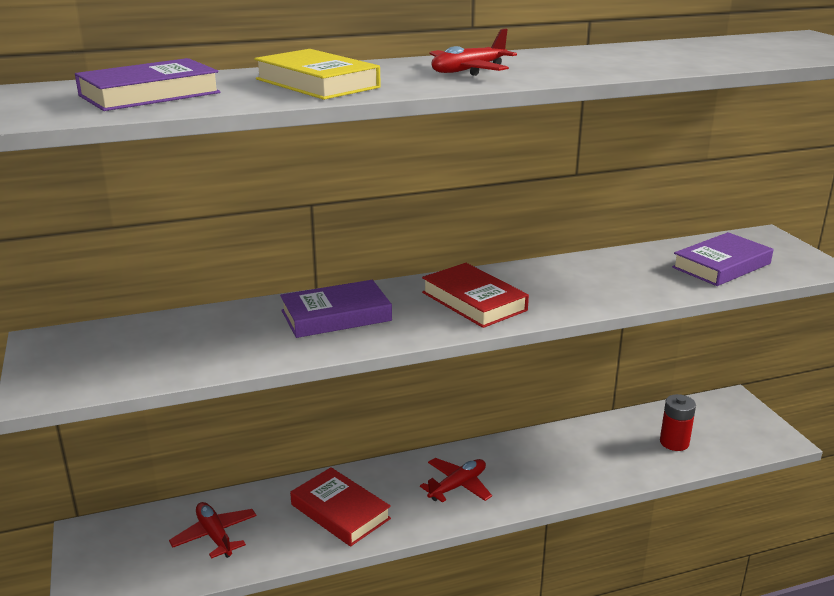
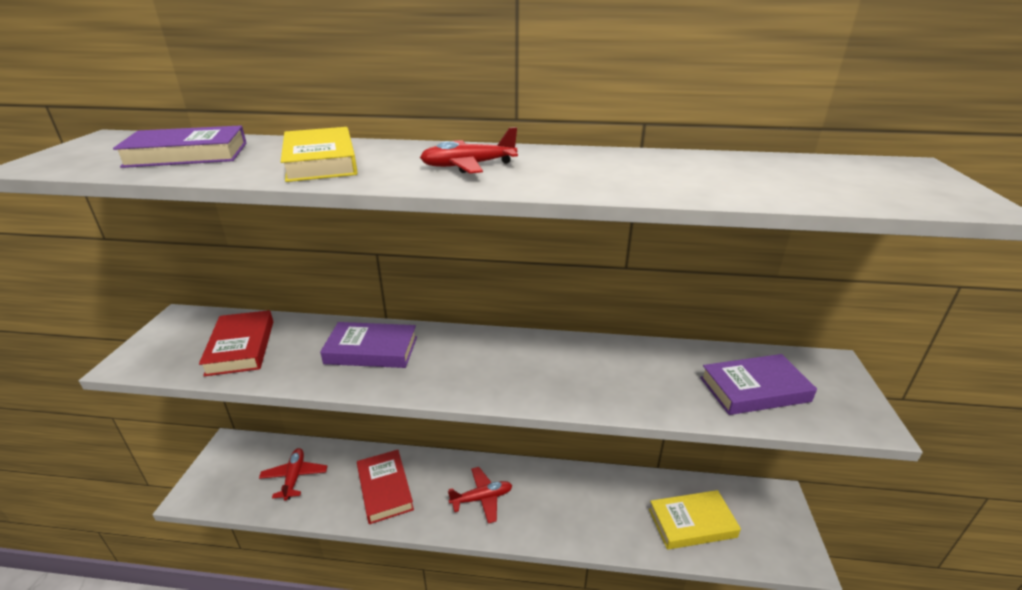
camera: 25 degrees right, 5 degrees up
(474, 301) = (487, 366): red book -> red book (241, 347)
(674, 442) = (692, 523): red battery -> yellow book

